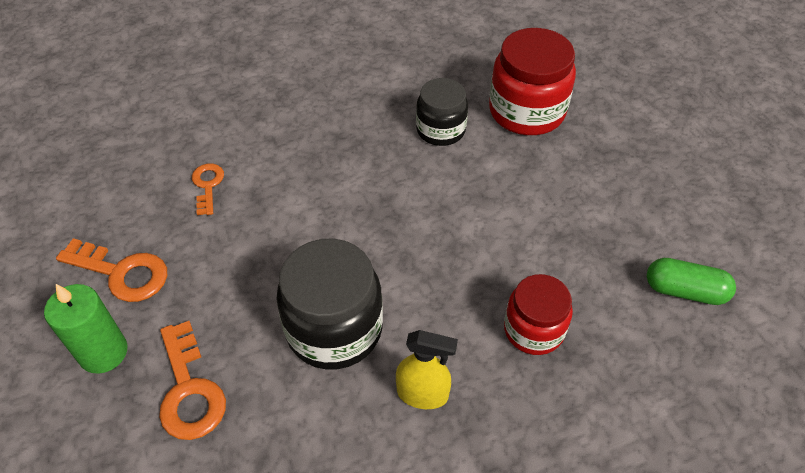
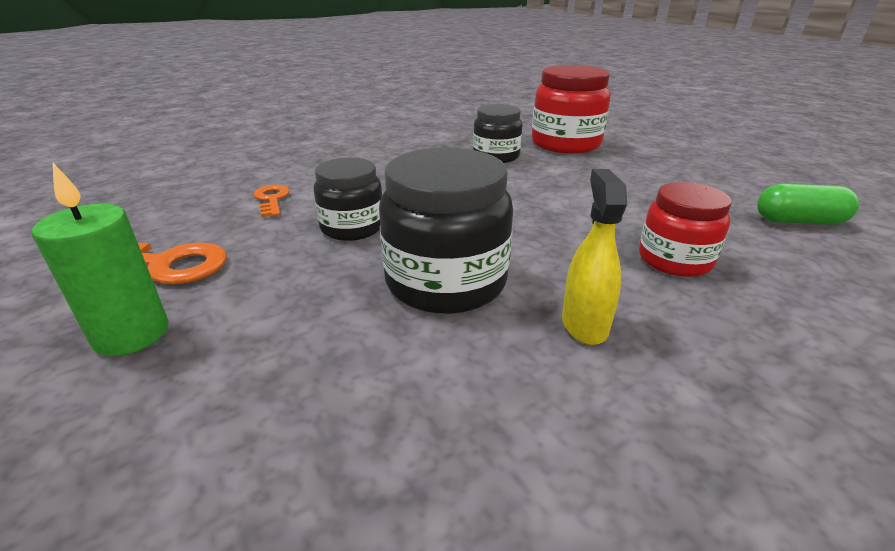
camera: 10 degrees left, 20 degrees down
(189, 390) = (261, 358): orange key -> none
(273, 242) = (352, 227): none -> black jar
(422, 394) = (584, 324): yellow spray bottle -> yellow spray bottle turned 90 degrees counterclockwise

